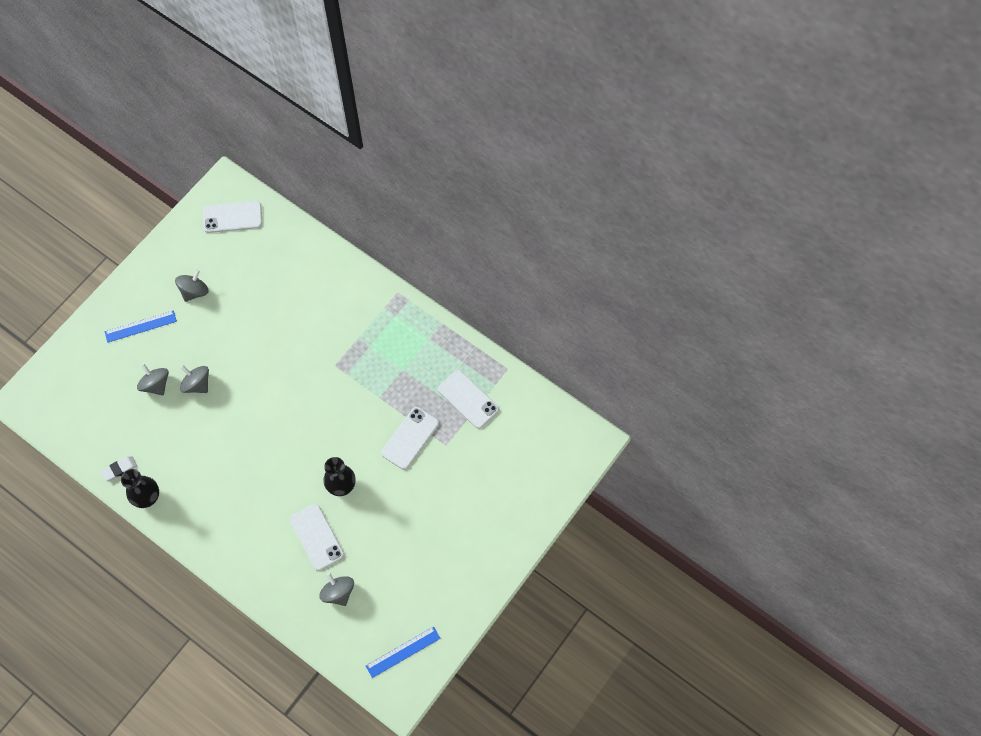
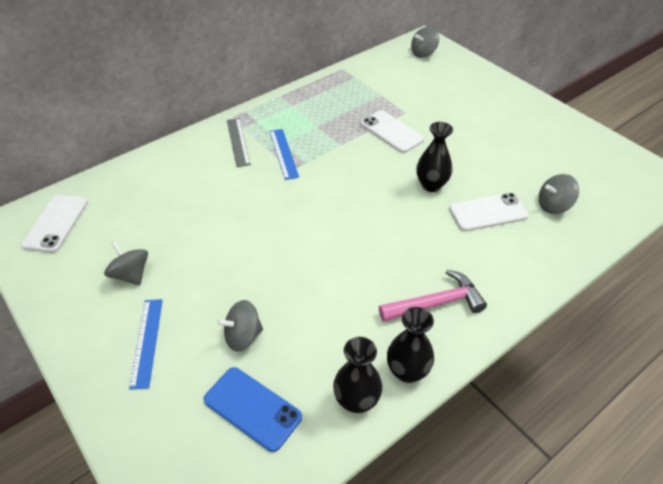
camera: 75 degrees left, 20 degrees down
(104, 408) = (252, 408): none -> blue phone
(120, 469) = (356, 400): white eraser -> black vase
(197, 384) = (262, 291): grey spinning top -> grey spinning top (423, 53)
(209, 507) = (435, 303): none -> pink hammer
(361, 310) = (238, 142): none -> grey ruler
(403, 652) = (617, 170): blue ruler -> blue ruler (283, 153)
(468, 399) = (363, 93): white phone -> none

